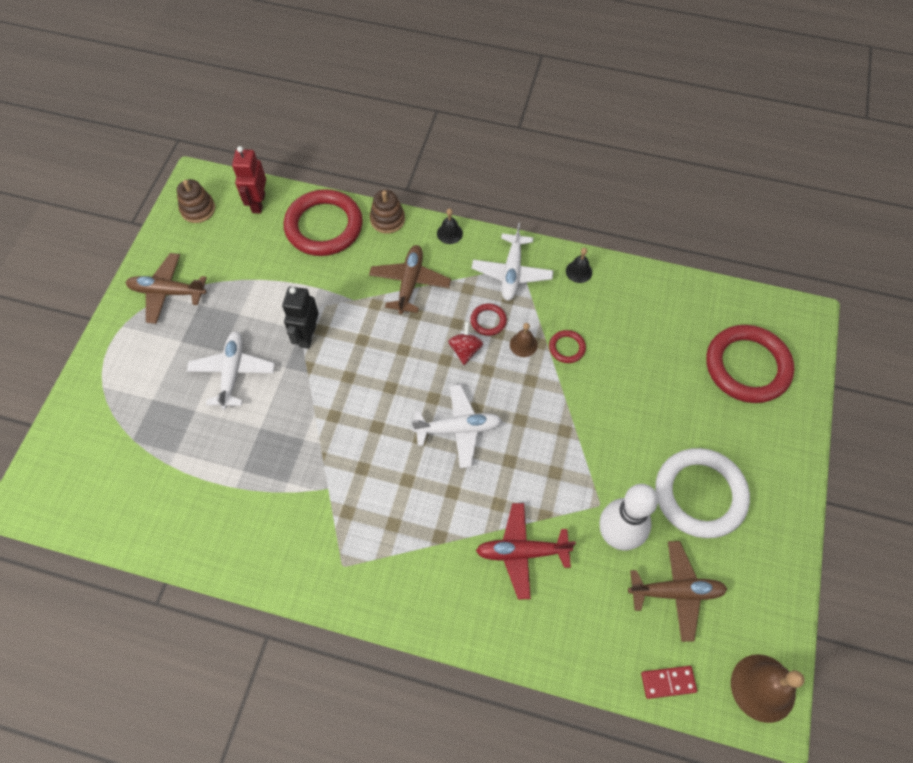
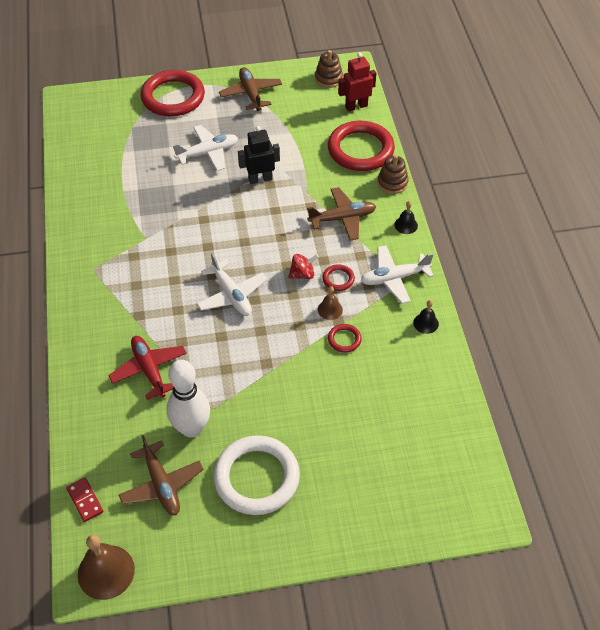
camera: 65 degrees right, 10 degrees down
(747, 366) = (405, 480): red ring -> red ring (173, 97)

